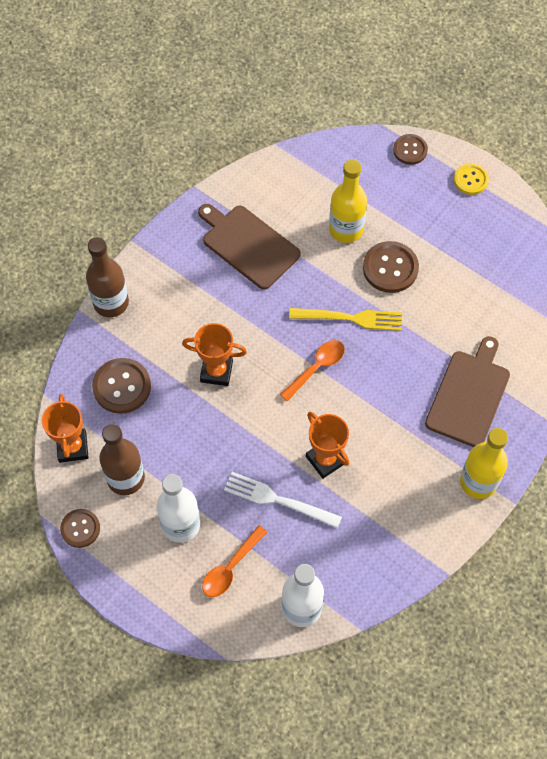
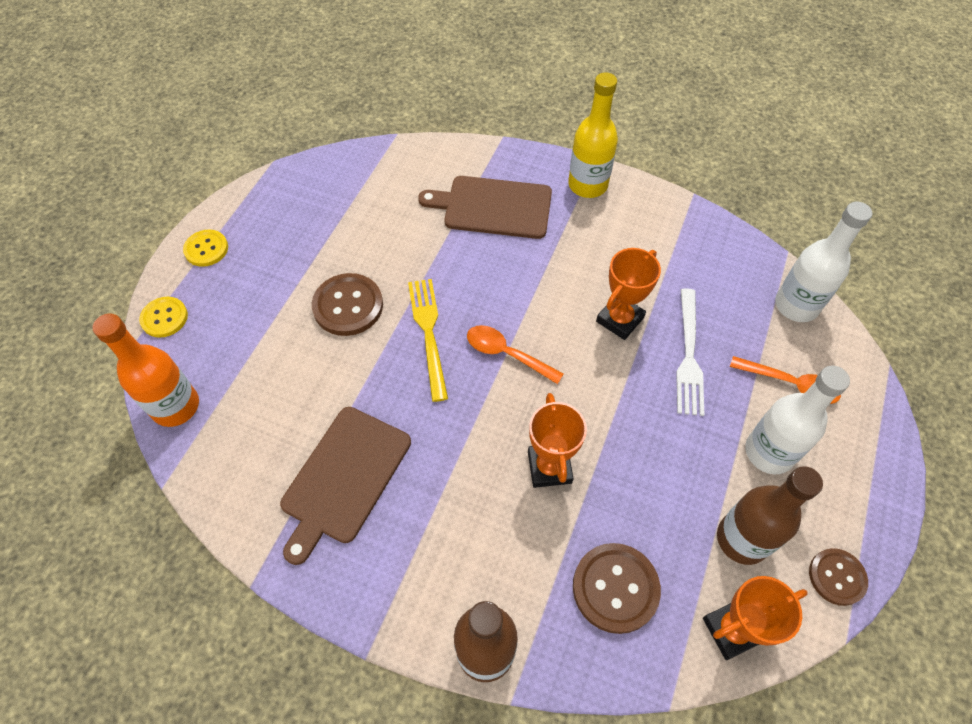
camera: 105 degrees left, 5 degrees down
(332, 154) = (176, 406): none -> orange bottle
(346, 229) = (298, 364): yellow bottle -> none
(410, 150) = (164, 318): brown button -> yellow button

